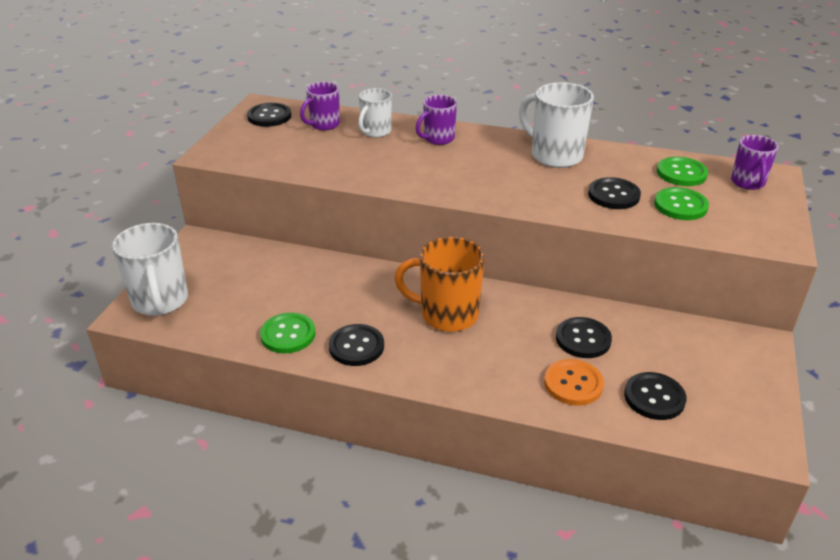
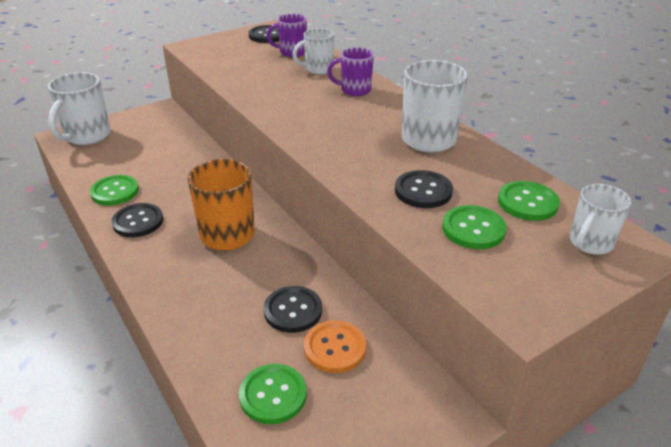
camera: 40 degrees right, 0 degrees up
(573, 384) = (229, 339): orange button -> orange button (335, 348)
(654, 397) = (273, 395): black button -> green button
(748, 183) = (590, 243): purple mug -> white mug

